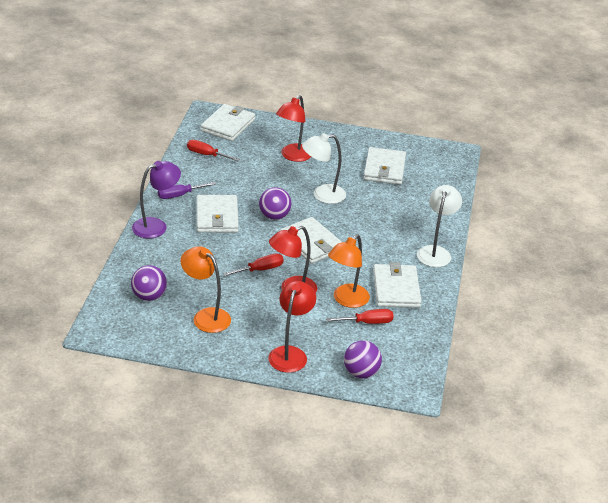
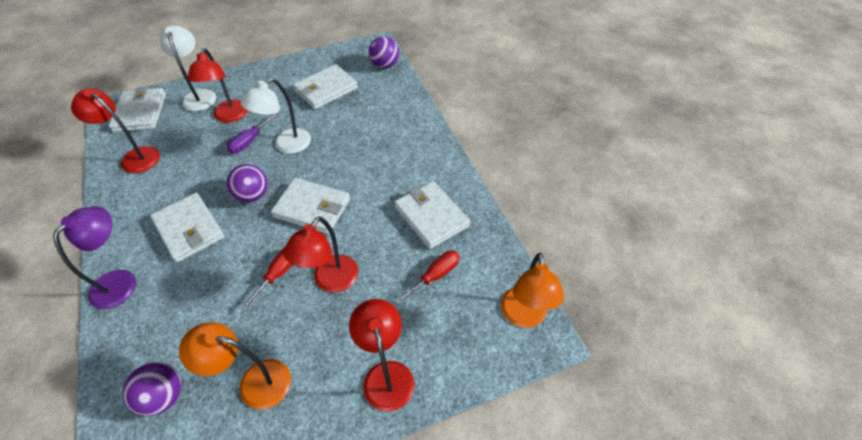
camera: 30 degrees left, 15 degrees up
(179, 195) = (129, 223): purple screwdriver -> purple screwdriver (250, 141)
(206, 155) = (134, 157): red screwdriver -> red lamp
(346, 300) = (395, 260): orange lamp -> orange lamp (524, 316)
(361, 373) = (477, 350): purple ball -> purple ball (385, 65)
(384, 169) = (326, 89): white wallet -> white wallet turned 75 degrees clockwise
(435, 252) = (434, 154): white lamp -> white lamp (199, 95)

